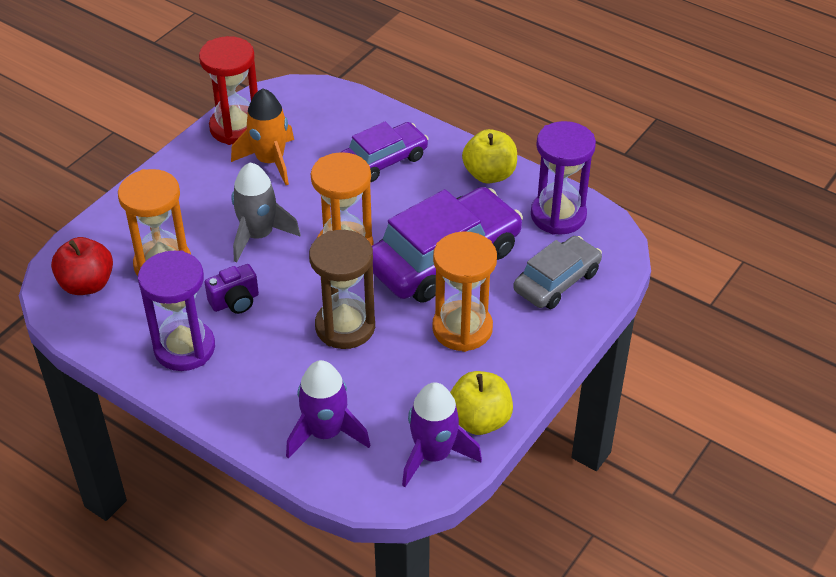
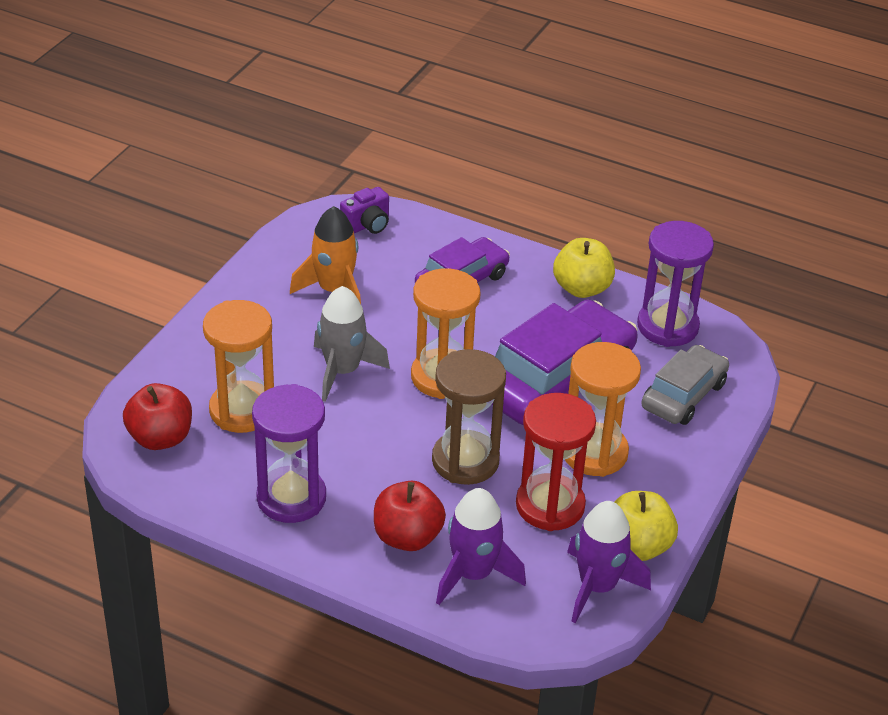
camera: 10 degrees left, 5 degrees down
(235, 301) = (335, 444): purple camera -> purple camera (367, 225)
(236, 128) = (285, 256): red hourglass -> red hourglass (550, 505)
(276, 393) = (407, 537): none -> red apple

